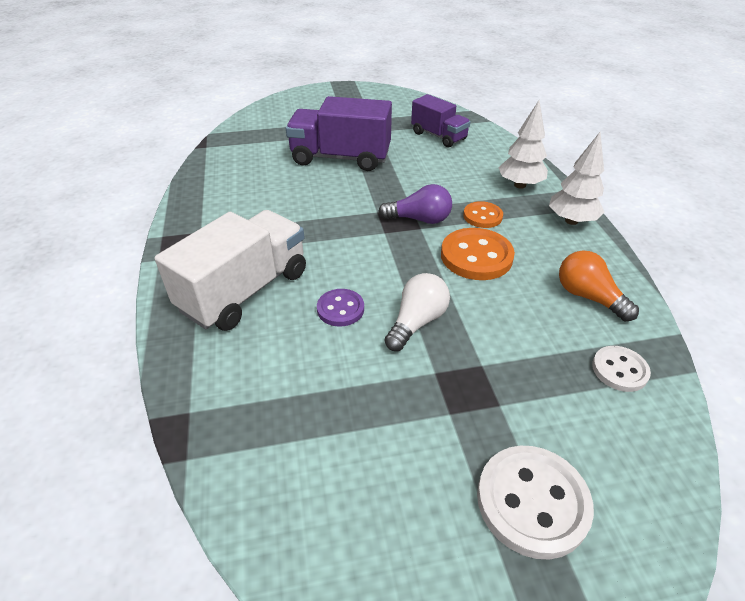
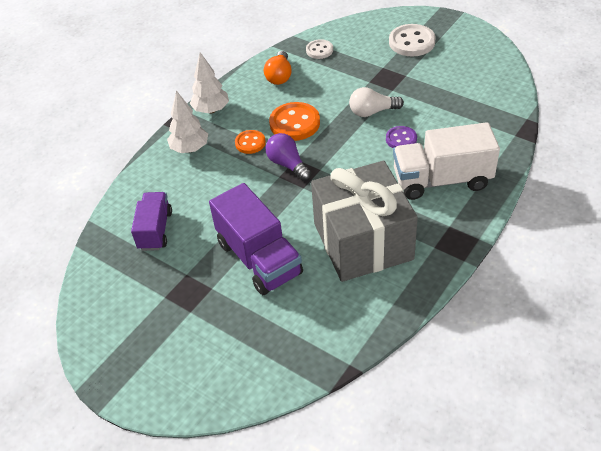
camera: 130 degrees left, 5 degrees up
(272, 204) = (362, 241): none -> grey gift

